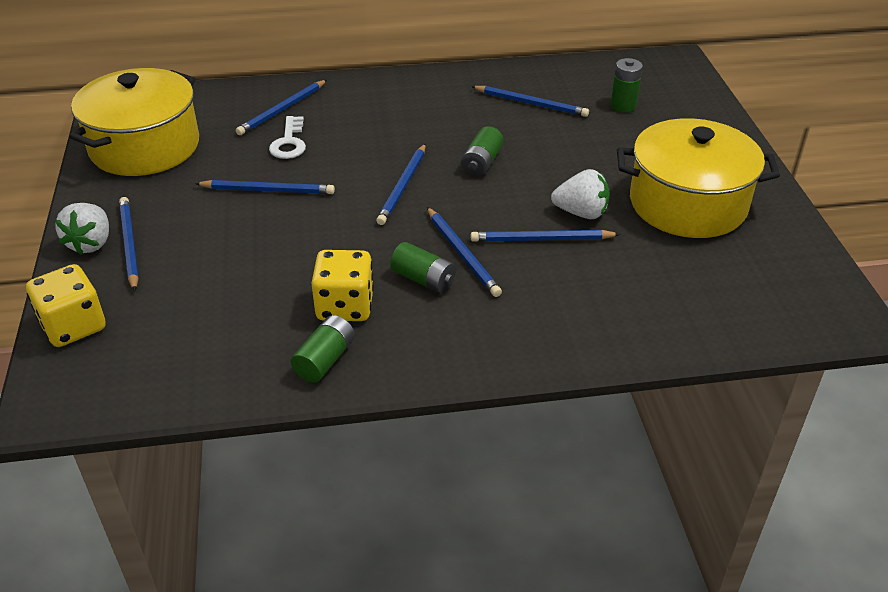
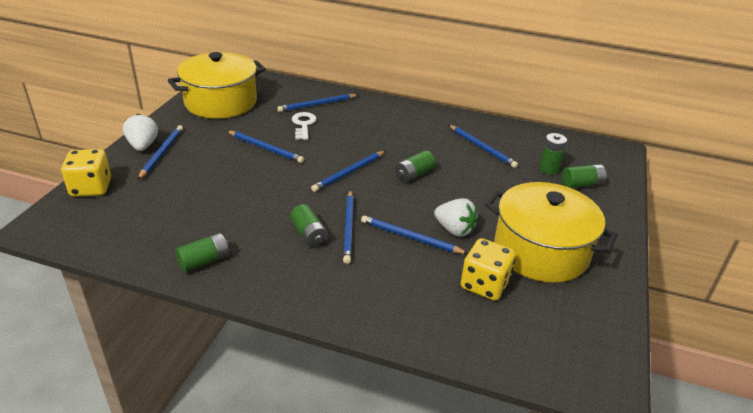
camera: 25 degrees right, 5 degrees down
(91, 243) = (143, 146): white strawberry -> white strawberry turned 135 degrees clockwise
(289, 142) = (303, 124): white key -> white key turned 150 degrees clockwise
(345, 306) = (246, 233): yellow dice -> yellow dice (484, 285)
(670, 113) = (581, 184): none -> green battery

